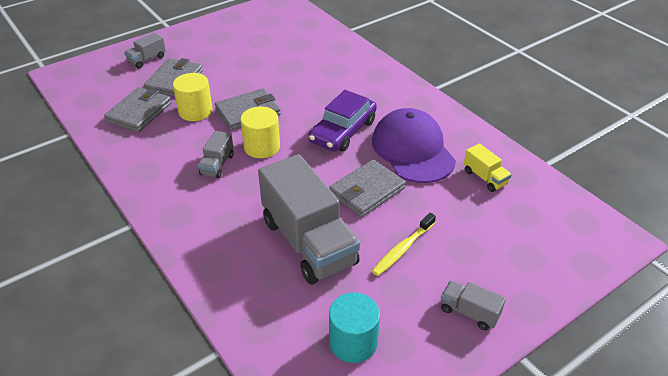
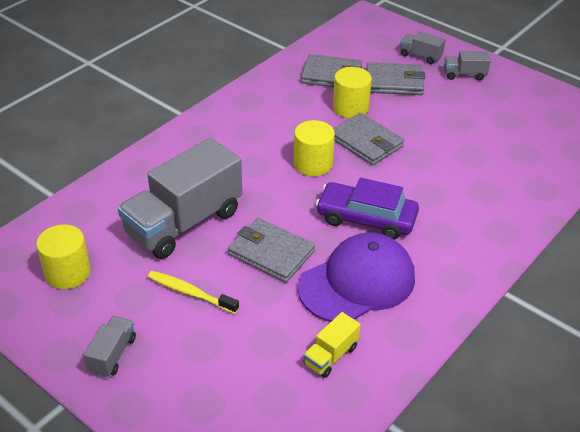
camera: 75 degrees right, 0 degrees up
(217, 165) = (274, 141): grey truck -> grey truck (464, 75)
(353, 342) = (67, 273): turquoise cylinder -> yellow cylinder

